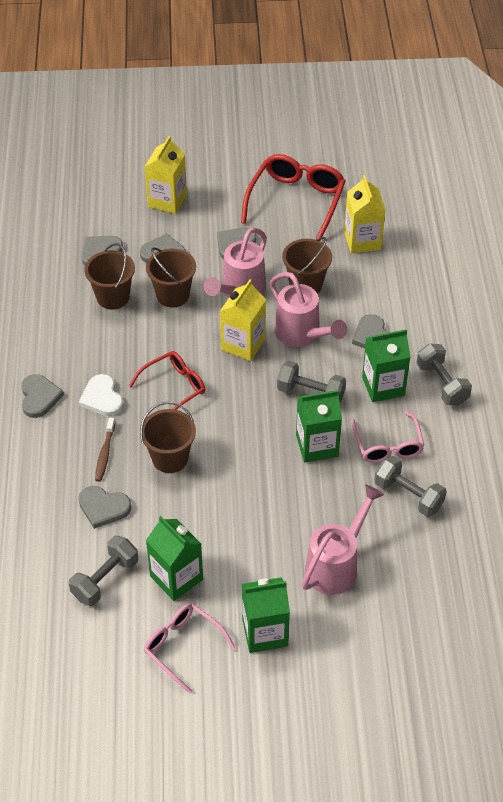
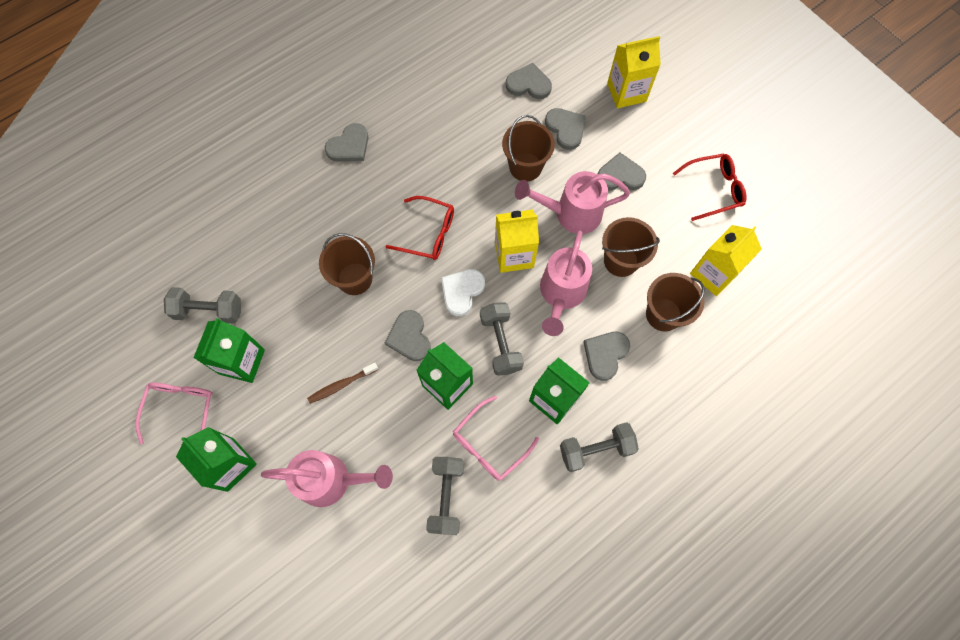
camera: 55 degrees right, 20 degrees up
(102, 398) = (380, 189): white heart -> white heart (462, 291)
(103, 507) = (274, 263): grey heart -> grey heart (409, 337)
(105, 454) = (327, 229): brown toothbrush -> brown toothbrush (341, 385)
(113, 297) = (488, 126): brown bucket -> brown bucket (663, 314)
(296, 201) = (714, 189): red glasses -> red glasses, size x0.63
(442, 384) = (595, 449): grey dumbbell -> grey dumbbell turned 45 degrees clockwise

